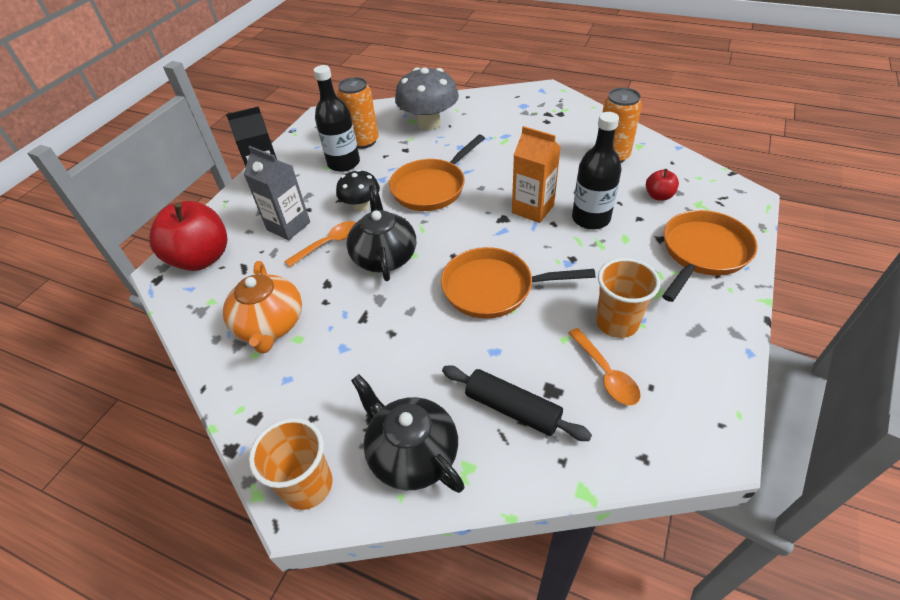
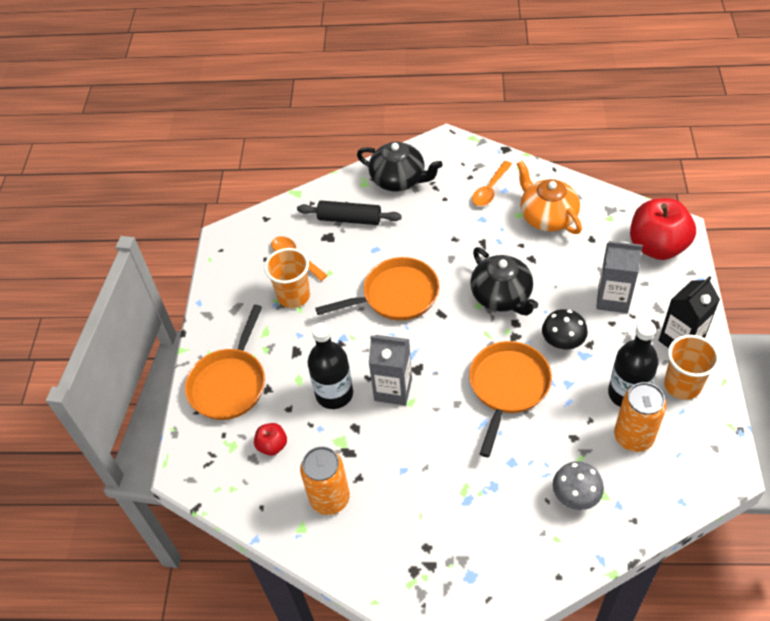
camera: 160 degrees right, 5 degrees up
(307, 485) = (448, 149): orange cup -> orange cup (682, 385)
(329, 243) = (560, 293): orange spoon -> orange spoon (490, 189)
(429, 123) = (575, 496): grey mushroom -> grey mushroom, size x0.59
(533, 209) = (393, 389): orange carton -> grey carton

